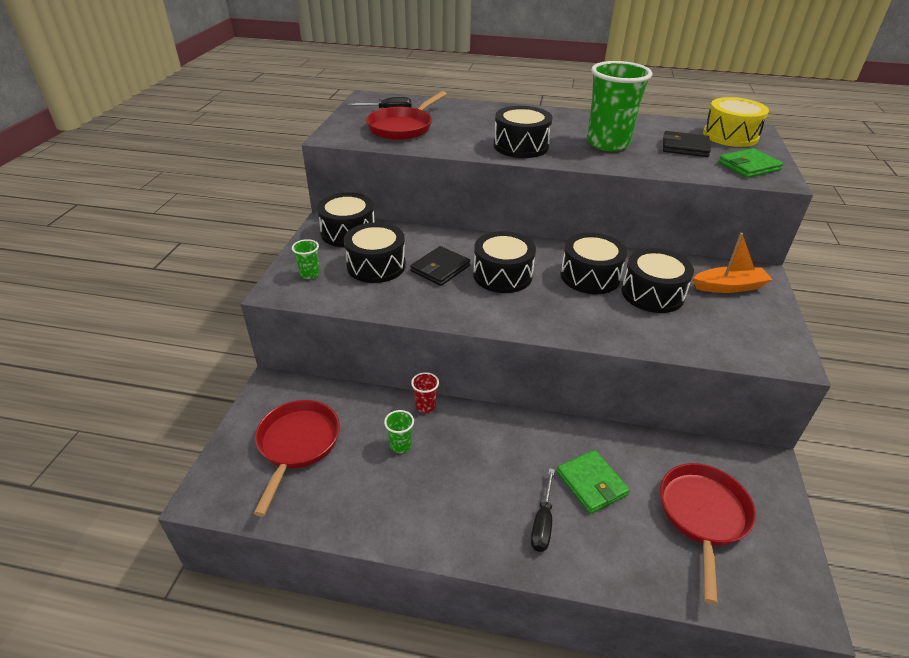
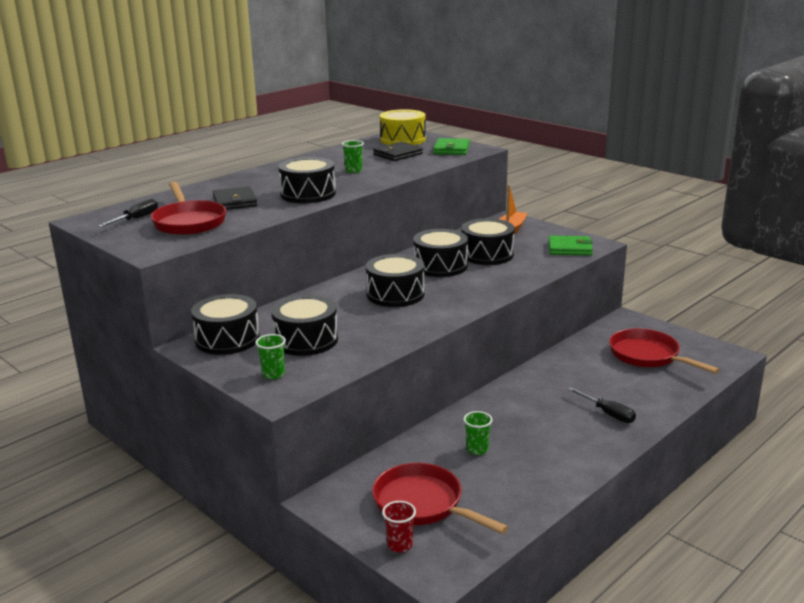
camera: 55 degrees left, 15 degrees down
(425, 406) = (444, 423): red cup -> red cup (399, 545)
(440, 268) = (351, 315): black wallet -> black wallet (234, 202)
(591, 483) = (590, 382): green wallet -> green wallet (569, 248)
(608, 144) = (353, 170): green cup -> green cup, size x0.42

